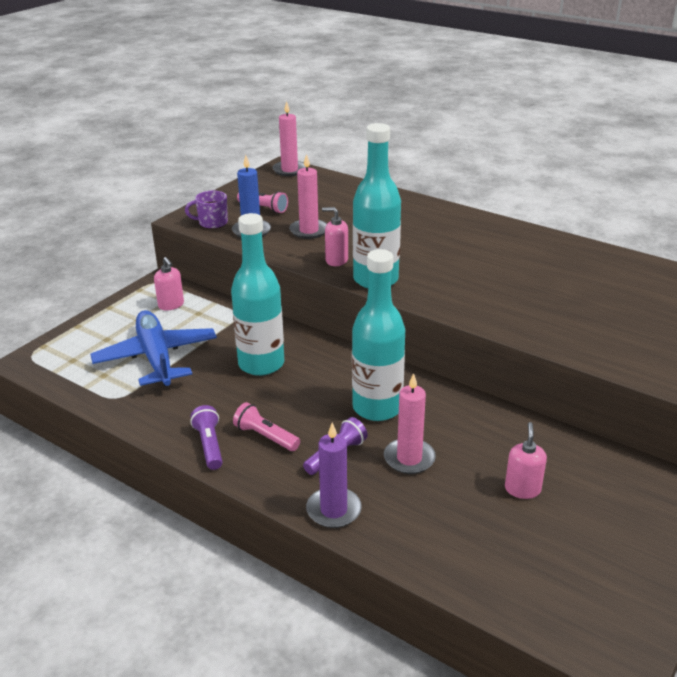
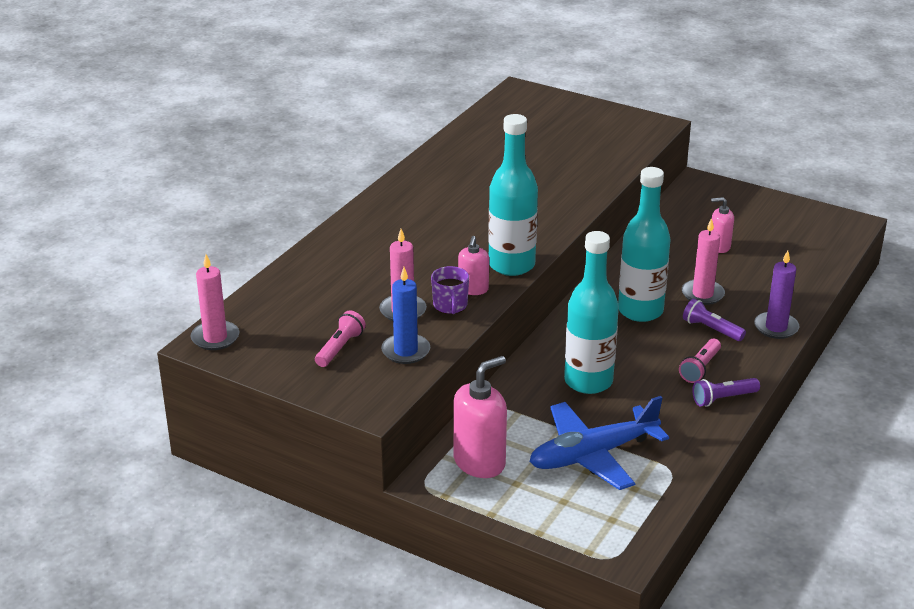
camera: 95 degrees left, 0 degrees up
(171, 305) = (479, 462): pink soap dispenser -> pink soap dispenser, size x1.74
(212, 223) = (383, 384): purple mug -> purple mug (450, 306)

